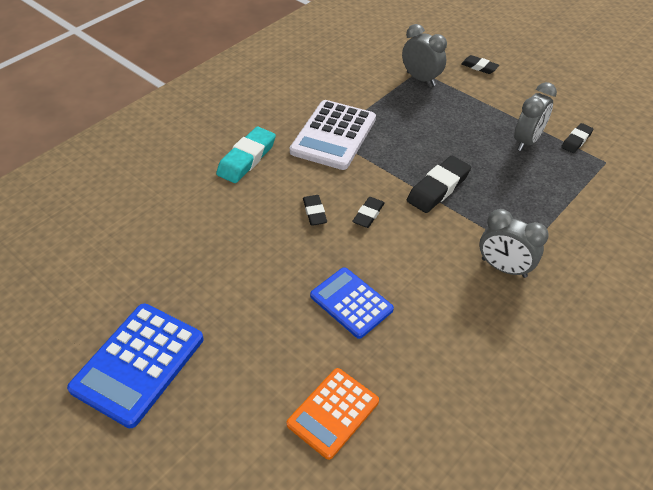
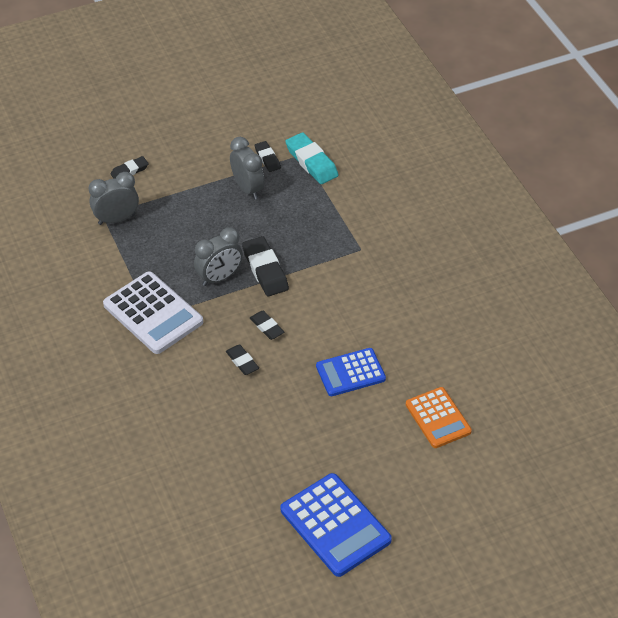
camera: 65 degrees left, 0 degrees up
(247, 158) = (142, 388): turquoise eraser -> turquoise eraser (311, 162)
(314, 212) = (242, 362): black eraser -> black eraser turned 45 degrees clockwise
(503, 268) = (369, 269): grey clock -> grey clock (219, 277)

